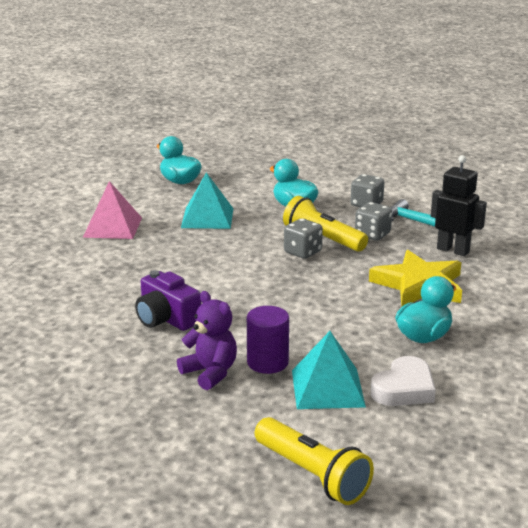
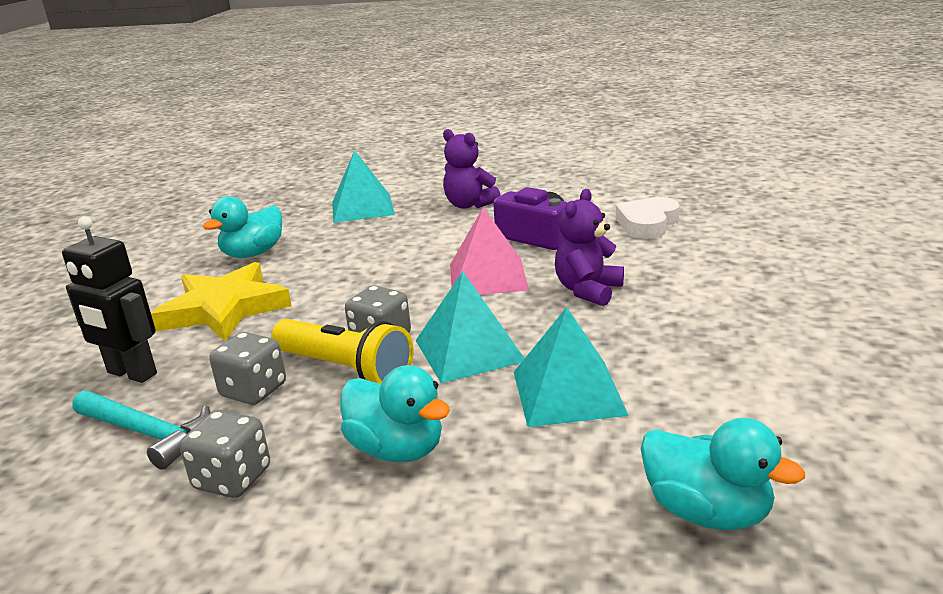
camera: 175 degrees right, 0 degrees up
(112, 227) = (726, 348): pink pyramid -> pink pyramid (488, 277)
(160, 267) = (588, 291): none -> purple teddy bear
(250, 241) = (469, 350): none -> turquoise pyramid
(267, 362) = (417, 217): purple cylinder -> none
(312, 475) = (379, 170): yellow flashlight -> none
(404, 389) = (294, 215): white heart -> white heart (647, 224)

